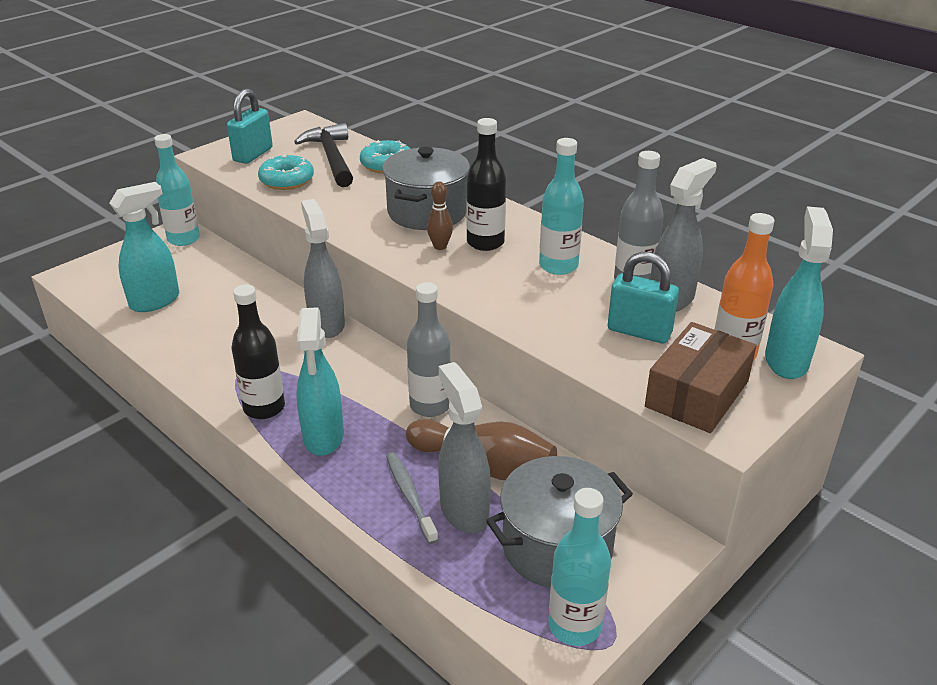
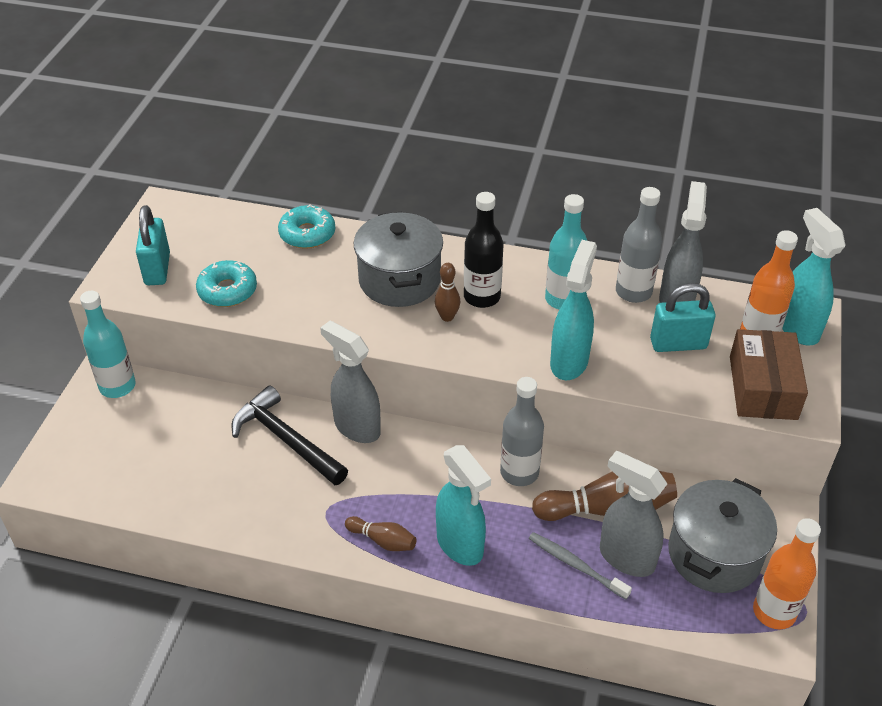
camera: 30 degrees left, 10 degrees up
(155, 301) = (164, 473): turquoise spray bottle -> turquoise spray bottle (569, 362)
(264, 408) = (383, 540): black bottle -> brown bowling pin
(331, 158) = (244, 244): black hammer -> black hammer (286, 440)
(574, 626) = (774, 612): turquoise bottle -> orange bottle

